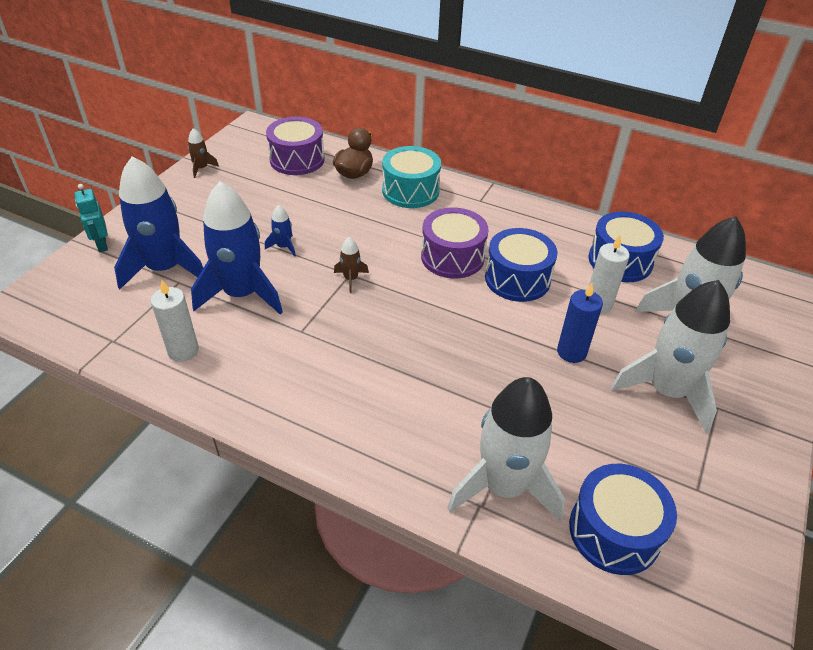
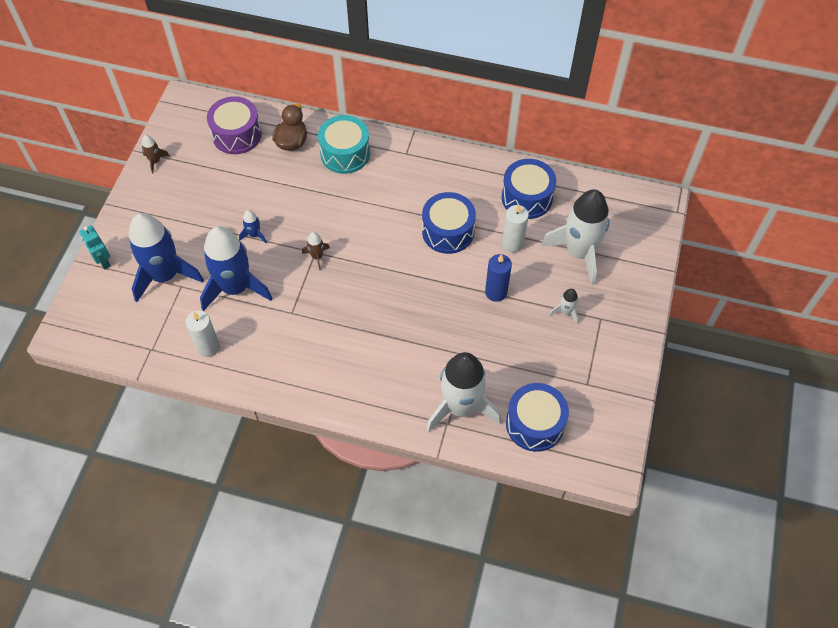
camera: 10 degrees left, 15 degrees up
(452, 257) = (393, 219): purple drum -> none
(667, 391) = (566, 312): white rocket -> white rocket, size x0.41

